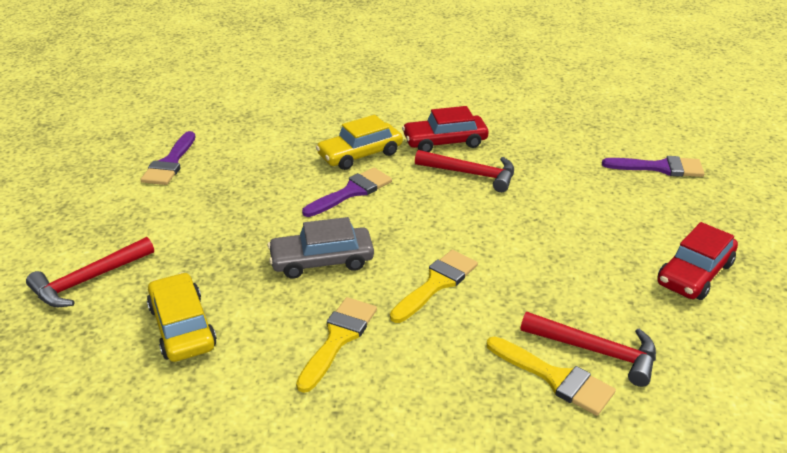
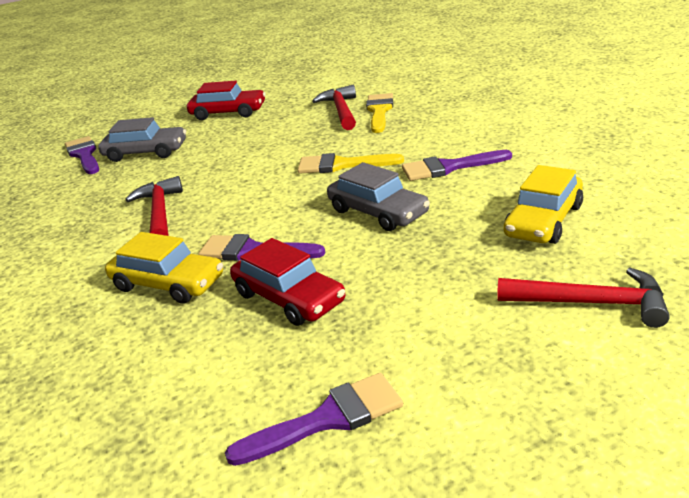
camera: 120 degrees left, 5 degrees down
(338, 338) = (449, 167): yellow brush -> purple brush
(445, 142) = (98, 250): red car -> red car (289, 298)
(622, 197) = (146, 152): none -> grey car

